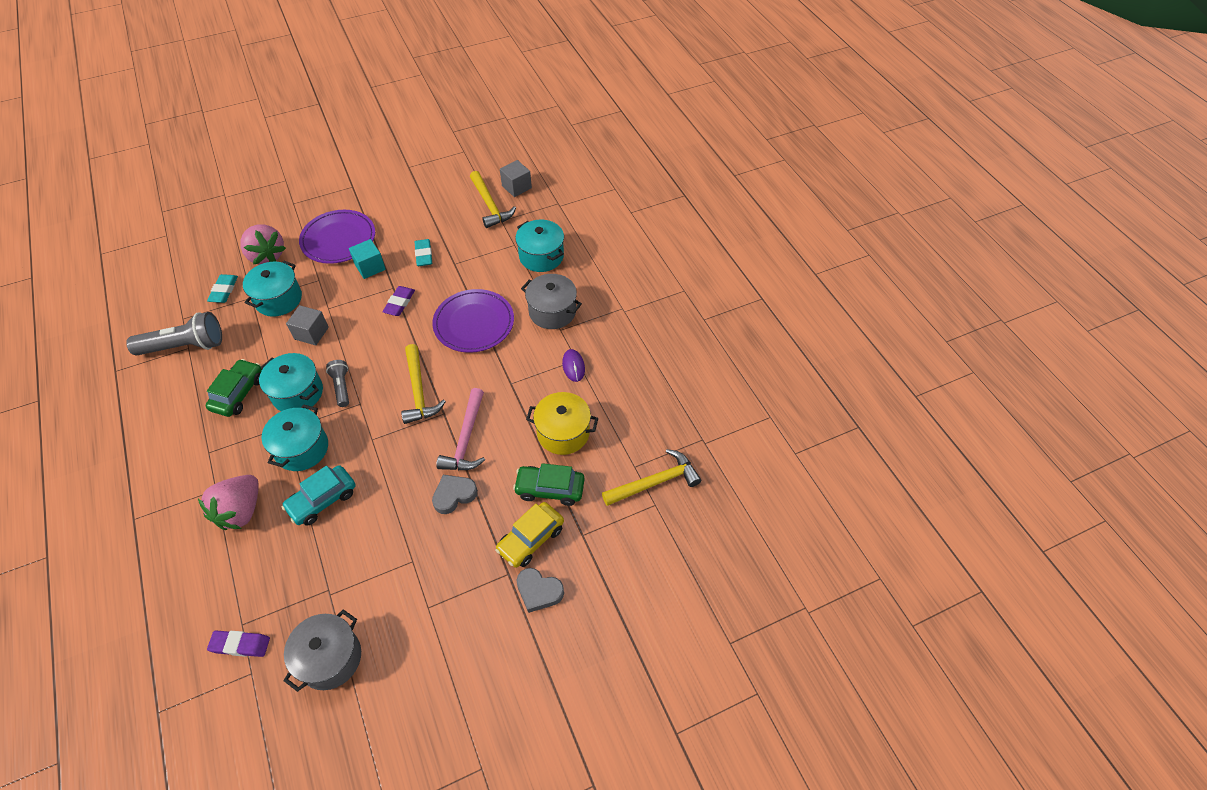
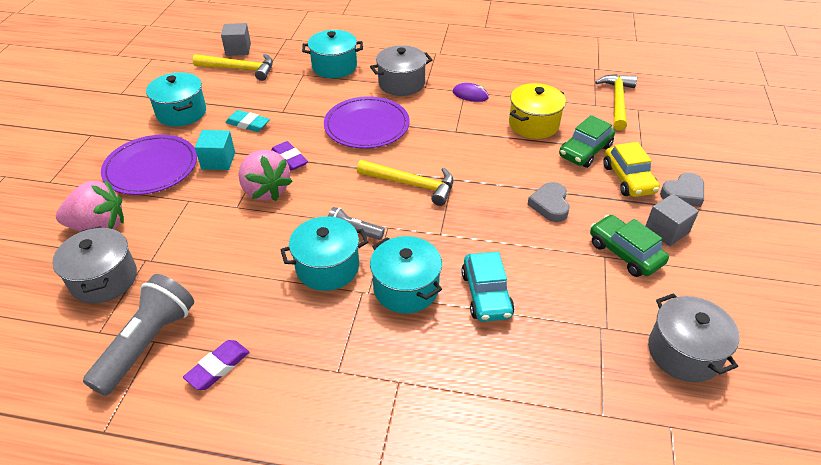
camera: 55 degrees left, 10 degrees down
(224, 291) = (104, 279): turquoise eraser -> grey pot
(238, 393) = (277, 316): green car -> green car (625, 253)
(240, 645) = (629, 424): purple eraser -> purple eraser (218, 367)
(241, 511) = (448, 367): pink strawberry -> pink strawberry (265, 190)
(278, 299) = (177, 239): turquoise pot -> turquoise pot (181, 113)
(311, 333) = (256, 230): grey cube -> grey cube (666, 231)
(466, 439) = (494, 176): pink hammer -> none

